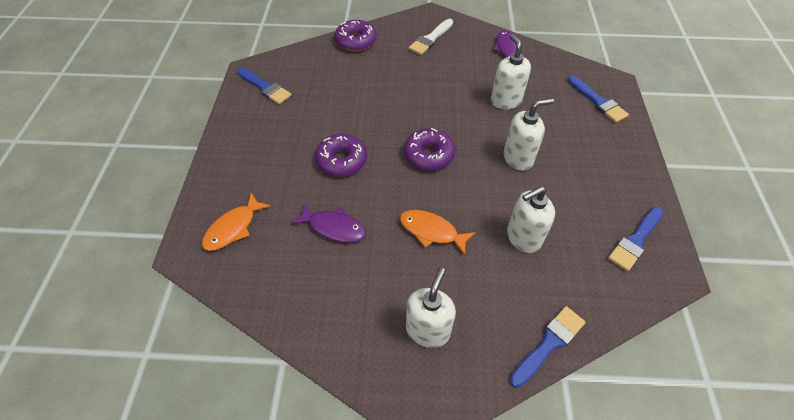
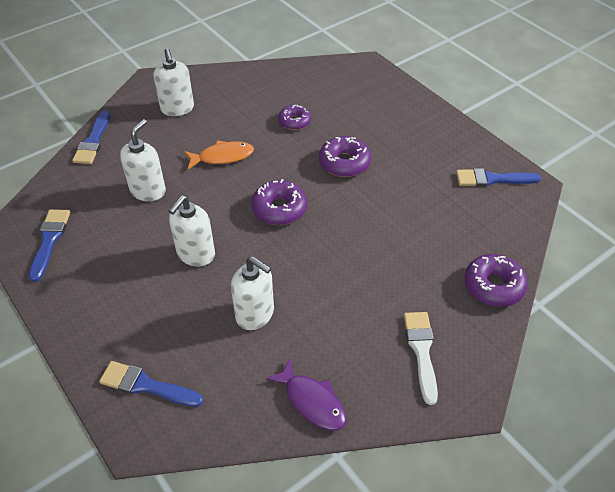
camera: 140 degrees right, 5 degrees down
(233, 228) = (358, 87): orange fish -> none
(333, 227) = (294, 121): purple fish -> purple donut

